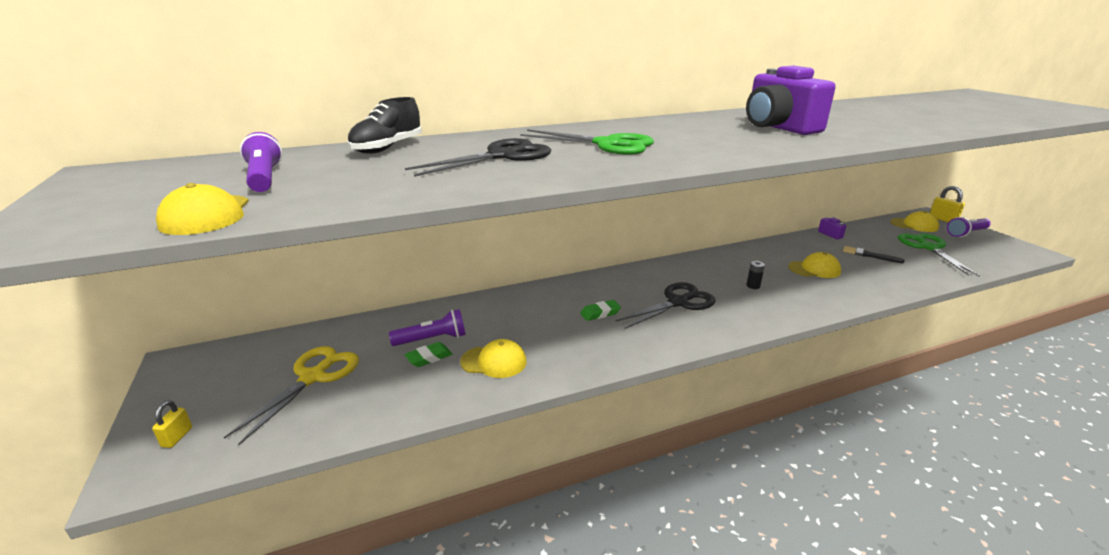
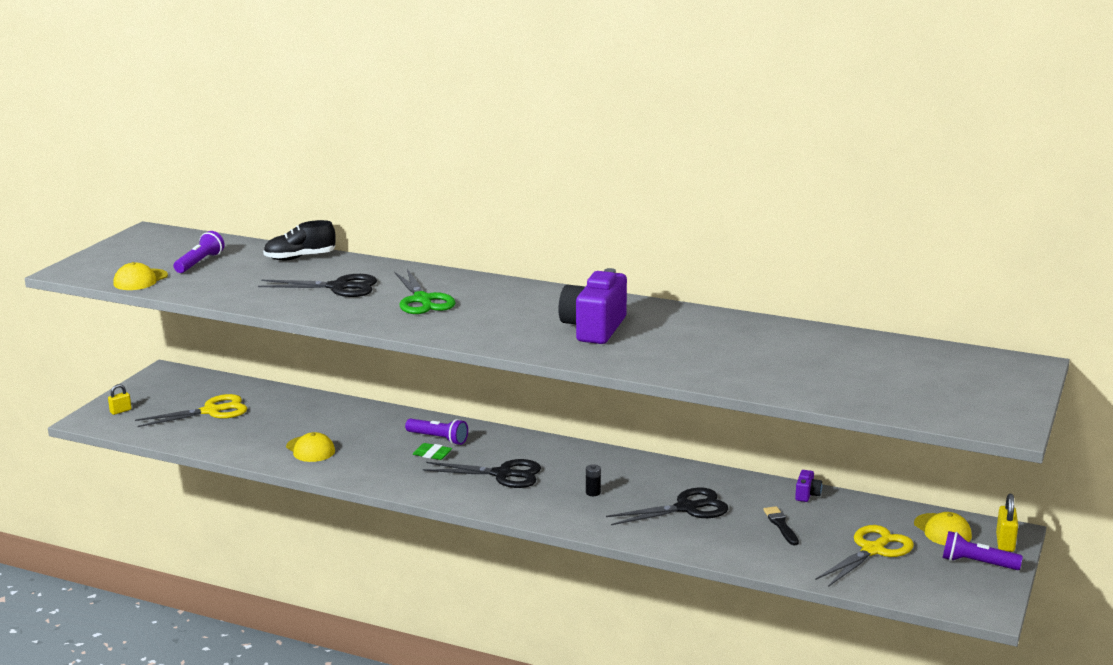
camera: 45 degrees right, 5 degrees down
(429, 358) = (282, 430): green eraser -> none
(432, 339) = (302, 420): purple flashlight -> purple flashlight (438, 439)
(814, 269) = (686, 508): yellow cap -> black scissors
(929, 248) = (872, 550): green scissors -> yellow scissors

